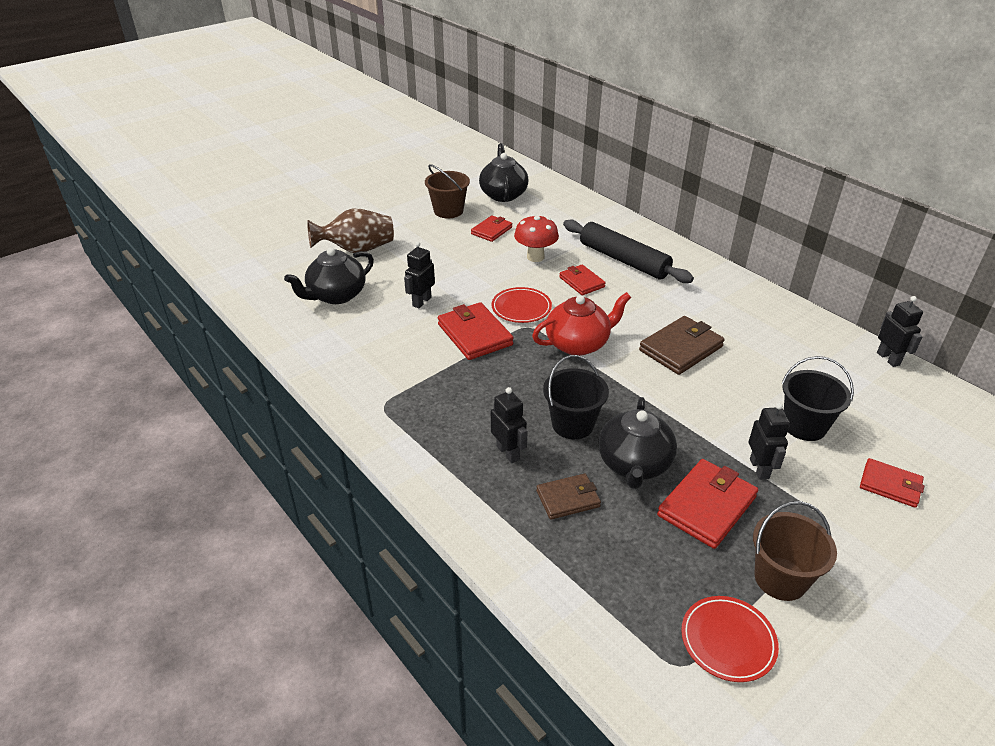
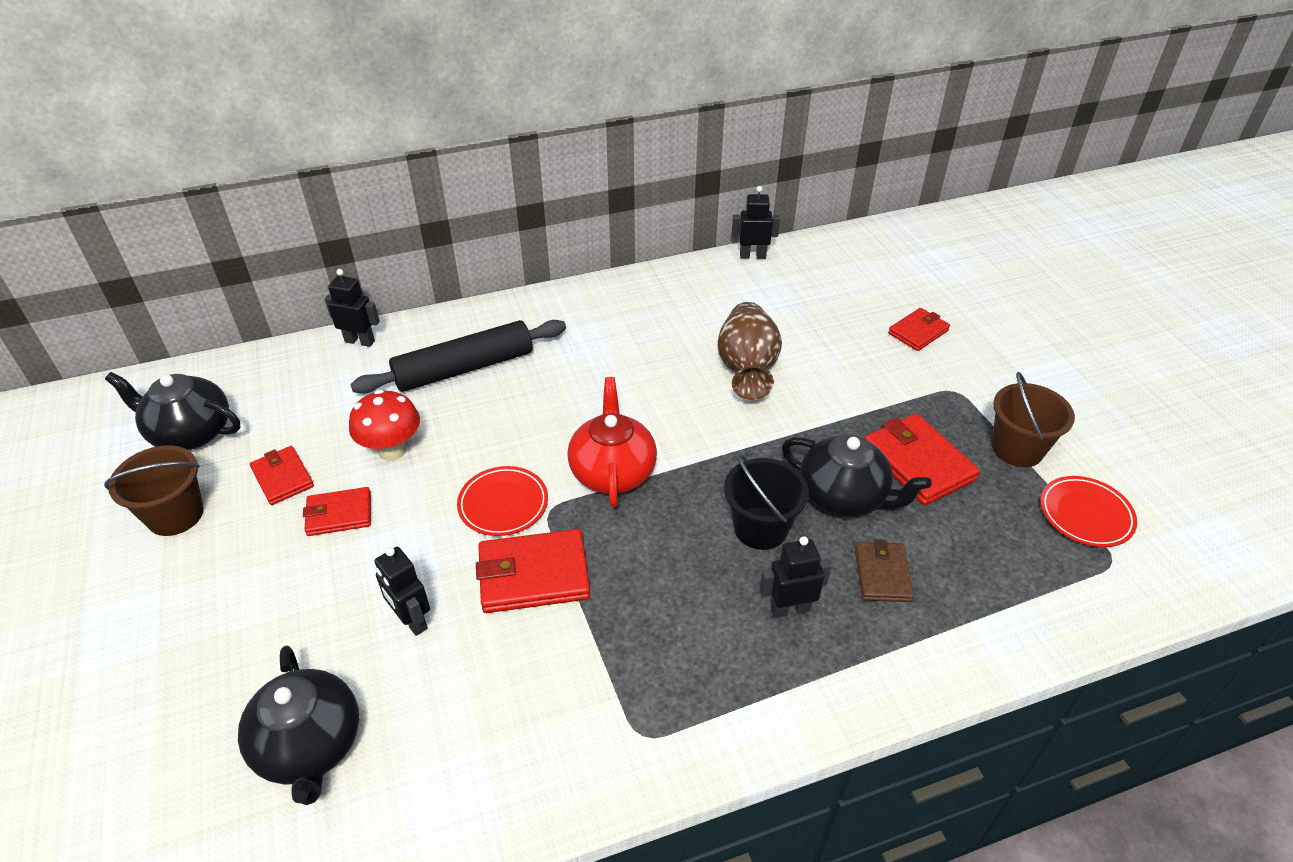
camera: 70 degrees left, 5 degrees up
(357, 250) = (186, 681): brown vase -> brown vase (747, 369)
(581, 282) = (485, 424): red wallet -> red wallet (339, 514)
(681, 348) = (667, 386): brown wallet -> none
(759, 469) = (876, 404): black robot -> black robot (360, 341)
(804, 426) = (826, 349): black bucket -> none

